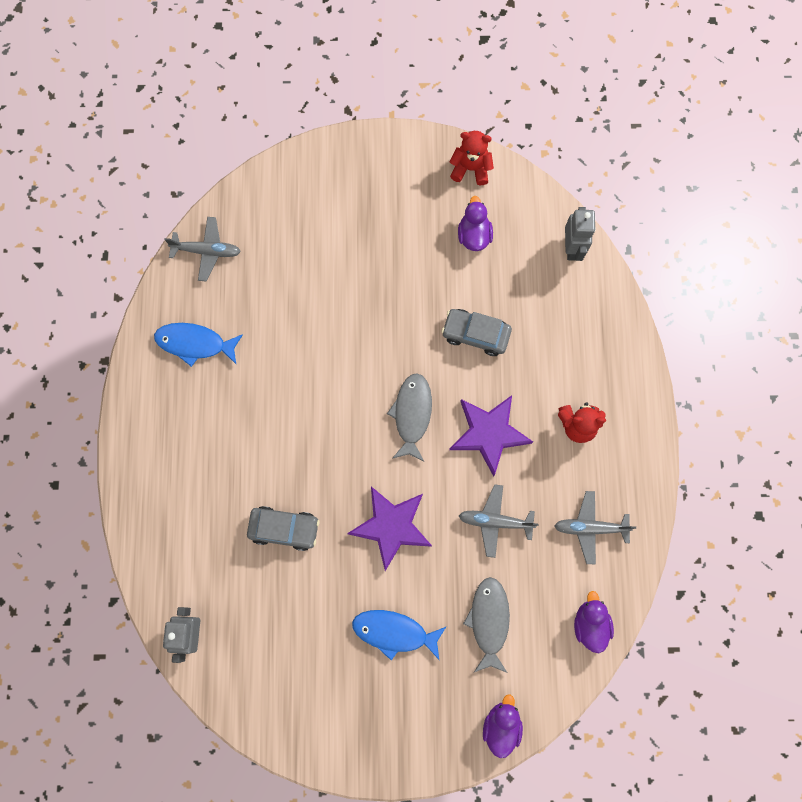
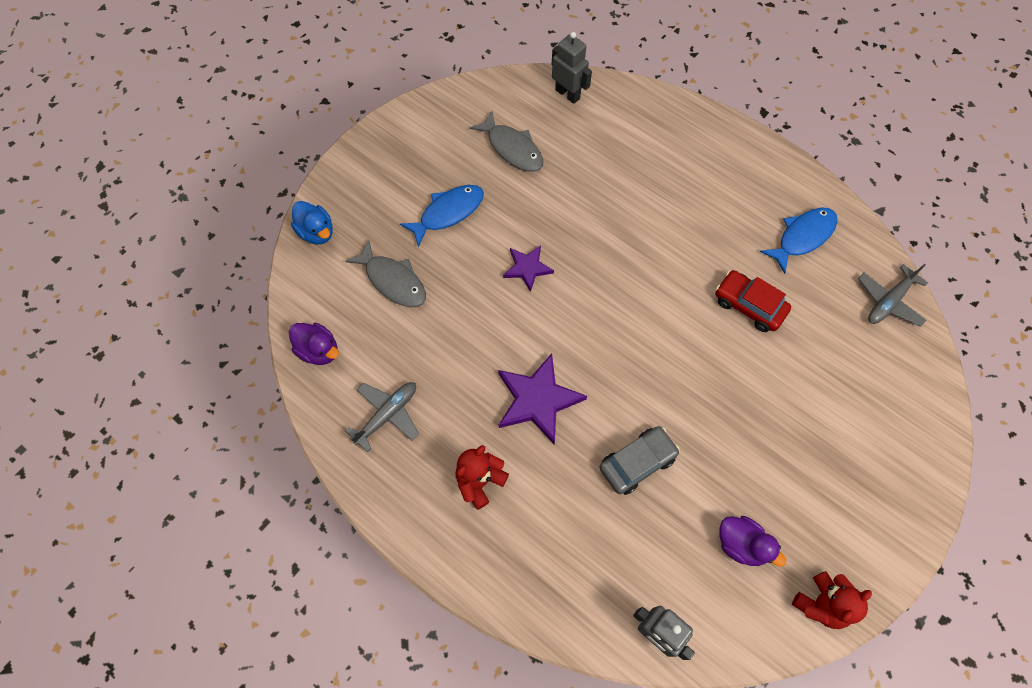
camera: 130 degrees right, 10 degrees down
(284, 529) = (592, 196): grey car -> none
(290, 343) = (749, 305): none -> red car
(391, 526) = (527, 268): purple star -> purple star, size x0.59
(412, 414) = (606, 352): grey fish -> grey fish (512, 148)
(495, 521) = (462, 345): grey plane -> none
(501, 725) = (316, 232): purple duck -> blue duck

